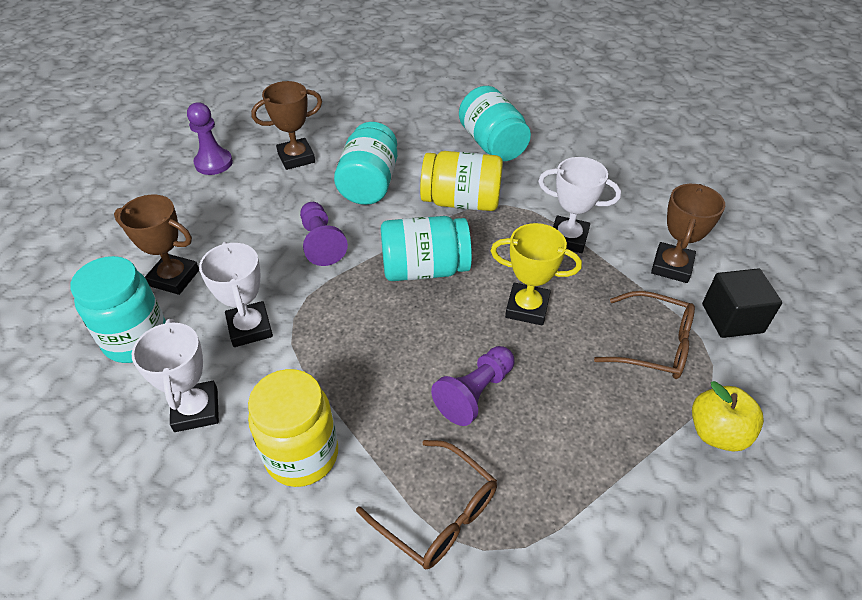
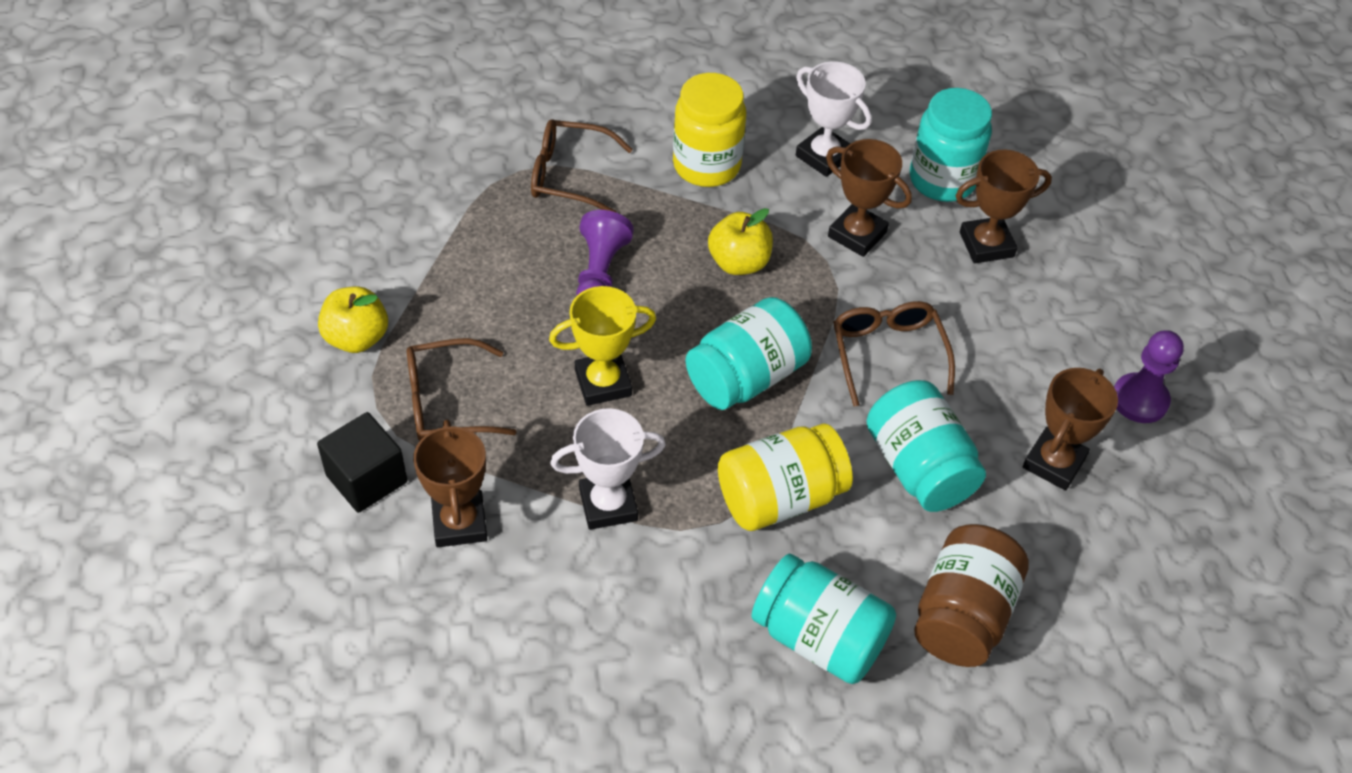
camera: 145 degrees right, 5 degrees up
(250, 328) = (857, 234): white trophy -> brown trophy
(321, 243) = (888, 354): purple pawn -> brown glasses
(358, 348) = (739, 262): none -> yellow apple
(414, 126) = (962, 614): none -> brown jar

